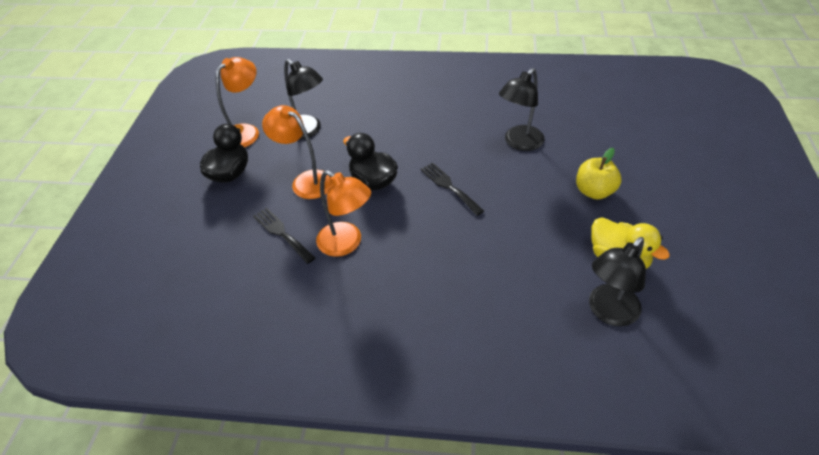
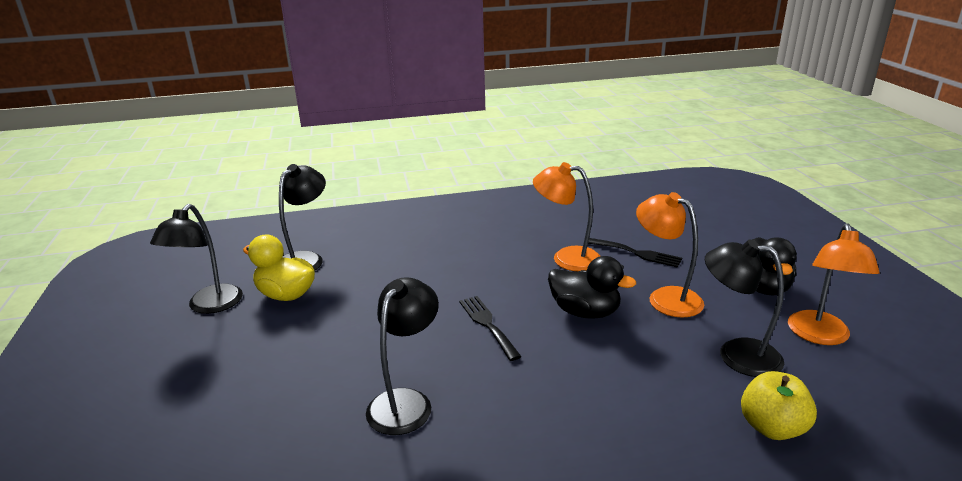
camera: 160 degrees right, 20 degrees down
(306, 181) = (665, 297): orange lamp -> orange lamp turned 150 degrees counterclockwise
(449, 186) = (487, 324): black fork -> black fork turned 150 degrees counterclockwise
(594, 191) = (298, 354): yellow apple -> yellow apple (772, 427)
(689, 262) = (209, 306): none -> black lamp

